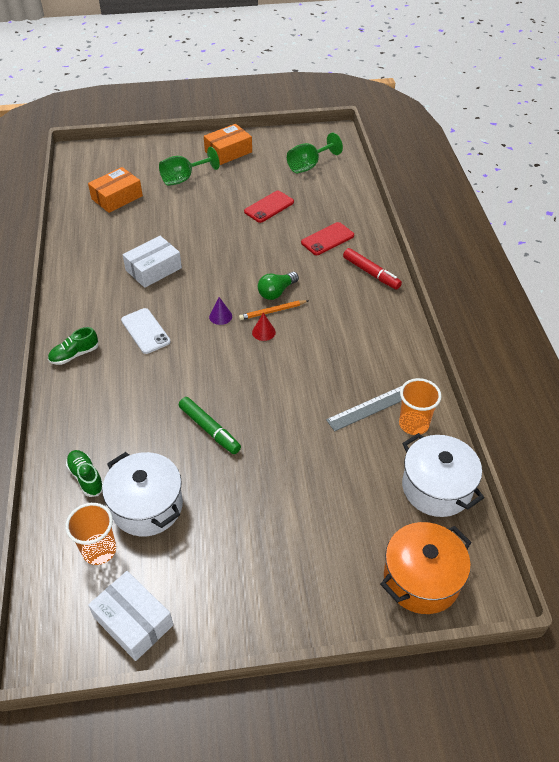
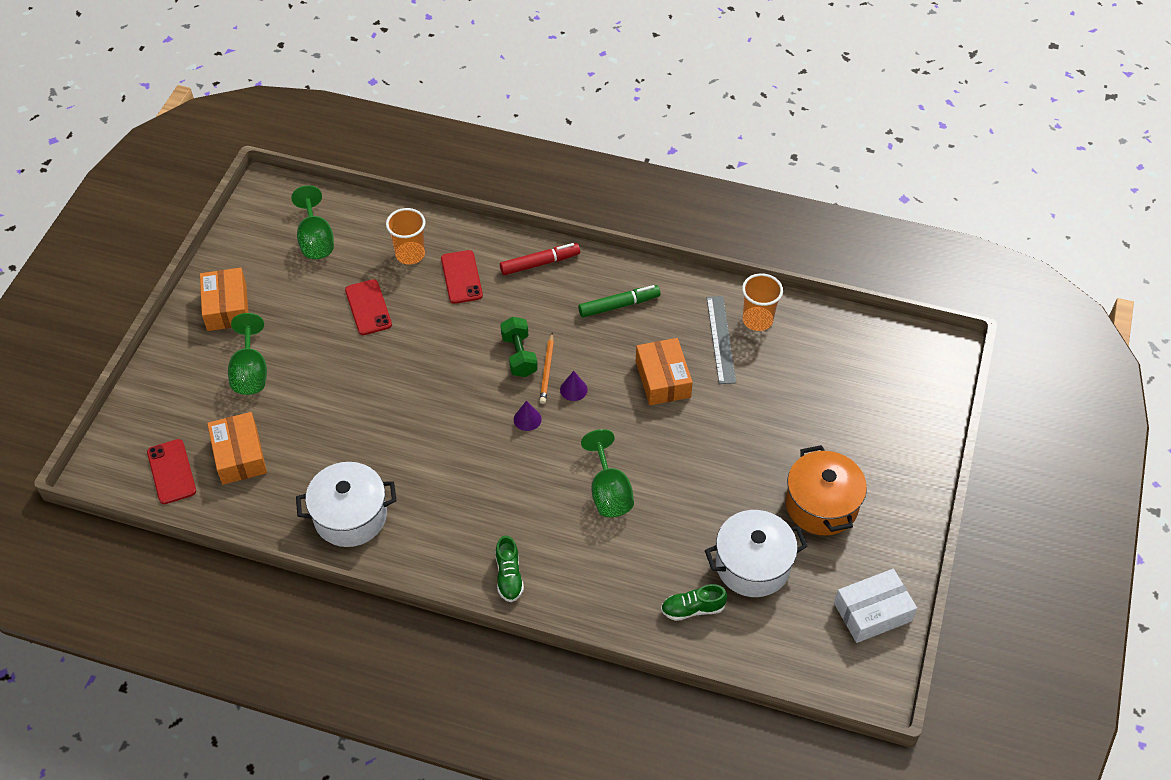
camera: 65 degrees left, 5 degrees up
(91, 177) = (171, 472): none -> red phone
(99, 550) = (786, 620): orange cup -> orange cup (410, 254)
(145, 331) = (510, 496): white phone -> none
(153, 269) = (408, 457): white box -> none
(177, 385) = (609, 492): none -> green goblet
(209, 429) = (683, 483): green marker -> green marker (619, 305)
(263, 332) = (573, 389): red cone -> purple cone
(276, 292) = (519, 355): green light bulb -> green dumbbell
(307, 381) = (662, 379): none -> orange box
(421, 579) = (916, 388): orange pot -> orange pot (821, 505)
(436, 488) = (833, 336): white pot -> white pot (350, 516)

